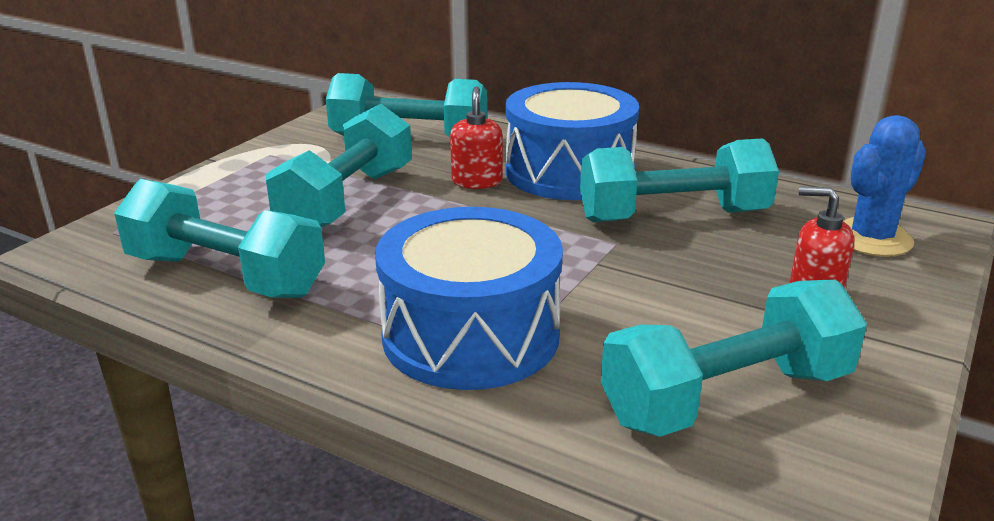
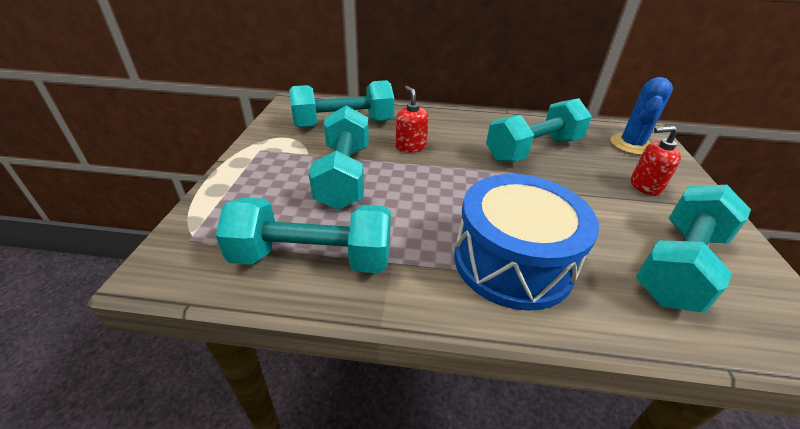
camera: 25 degrees left, 10 degrees up
(569, 172) = (454, 131): blue drum -> none

